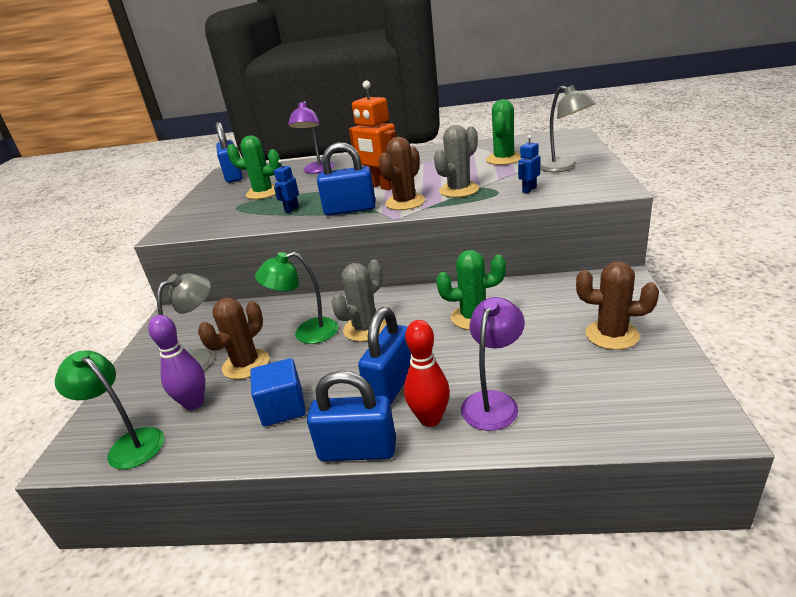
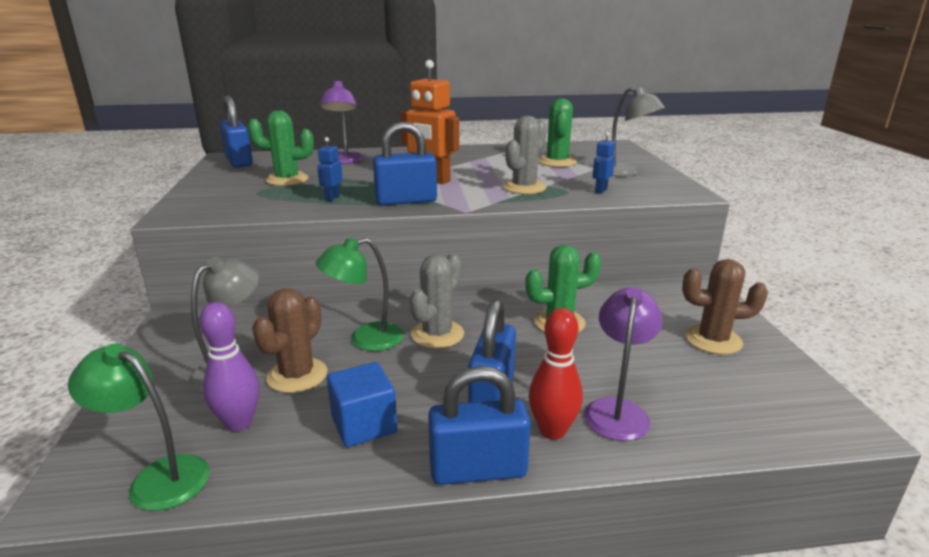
camera: 15 degrees left, 5 degrees down
(405, 202) = (468, 196): brown cactus -> none

